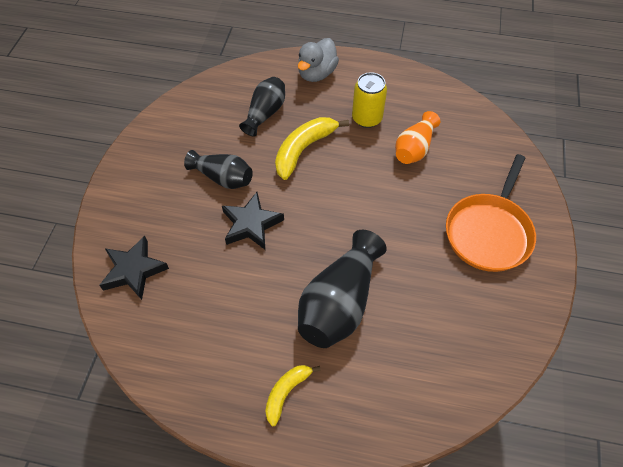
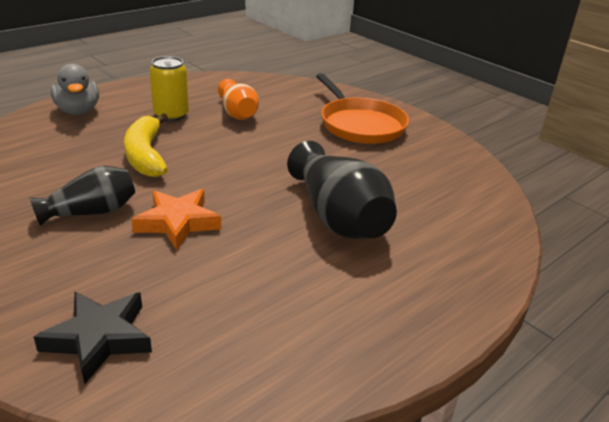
camera: 55 degrees left, 25 degrees down
(251, 224) = (178, 222): black star -> orange star
(265, 113) = (65, 153): black vase -> none
(286, 392) = (402, 295): yellow banana -> none

